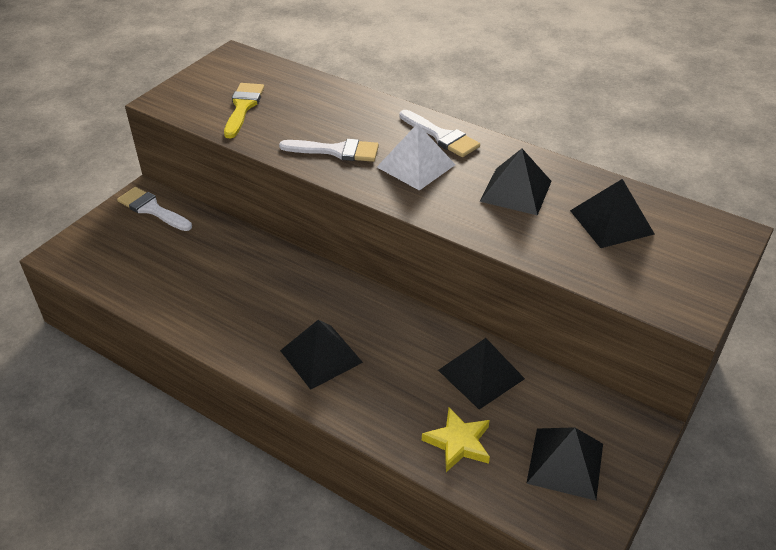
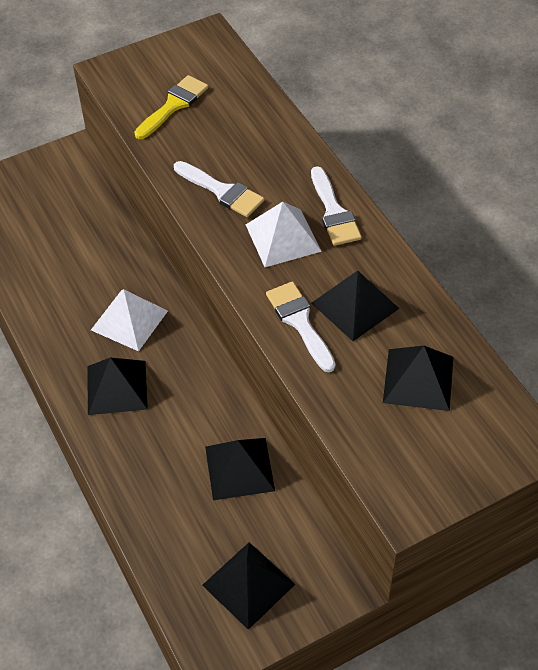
camera: 30 degrees right, 10 degrees up
(152, 209) = (71, 172): white brush -> white brush (299, 322)
(292, 300) = (129, 320): none -> white pyramid
(458, 442) = (173, 521): yellow star -> none

